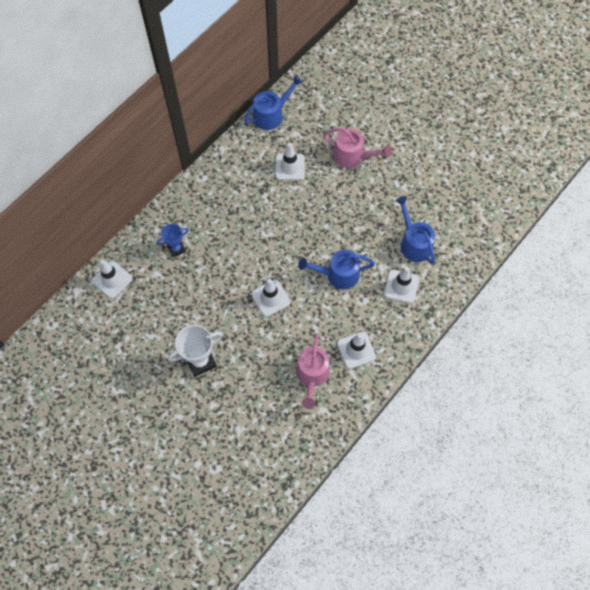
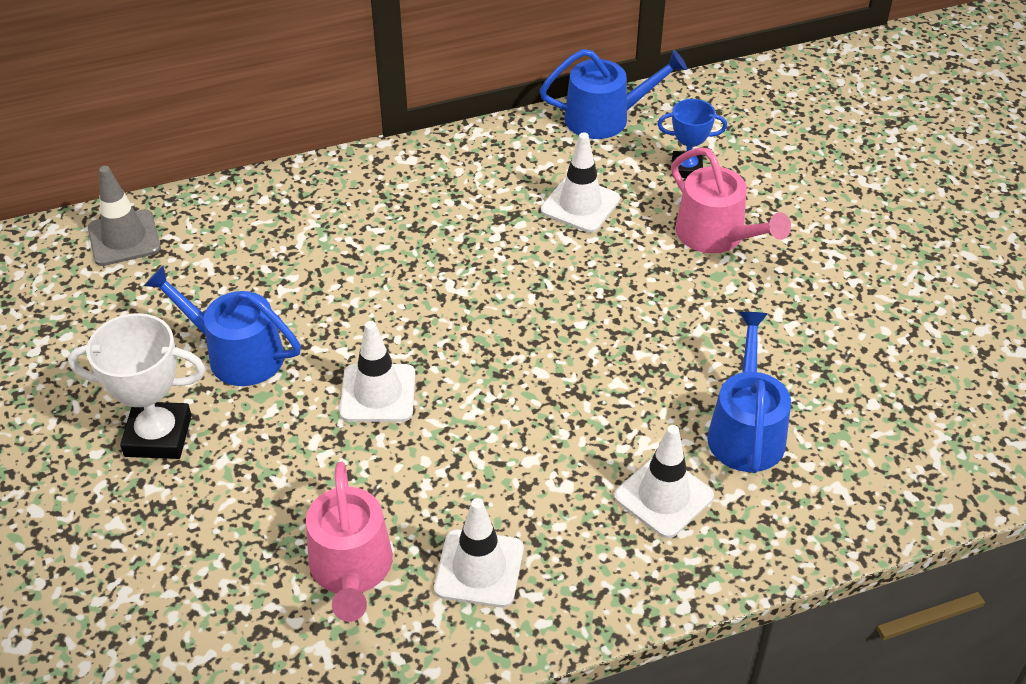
camera: 30 degrees right, 20 degrees down
(112, 279) = (124, 238): white traffic cone -> grey traffic cone
(176, 248) = (272, 240): blue trophy -> blue trophy (686, 168)
(312, 375) = (351, 569): pink watering can -> pink watering can turned 45 degrees counterclockwise
(338, 274) = (544, 414): blue watering can -> blue watering can (237, 354)

